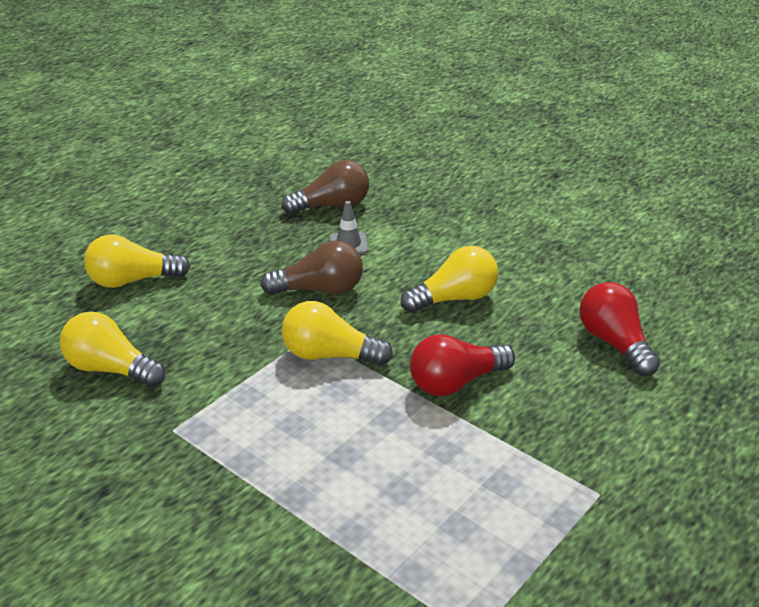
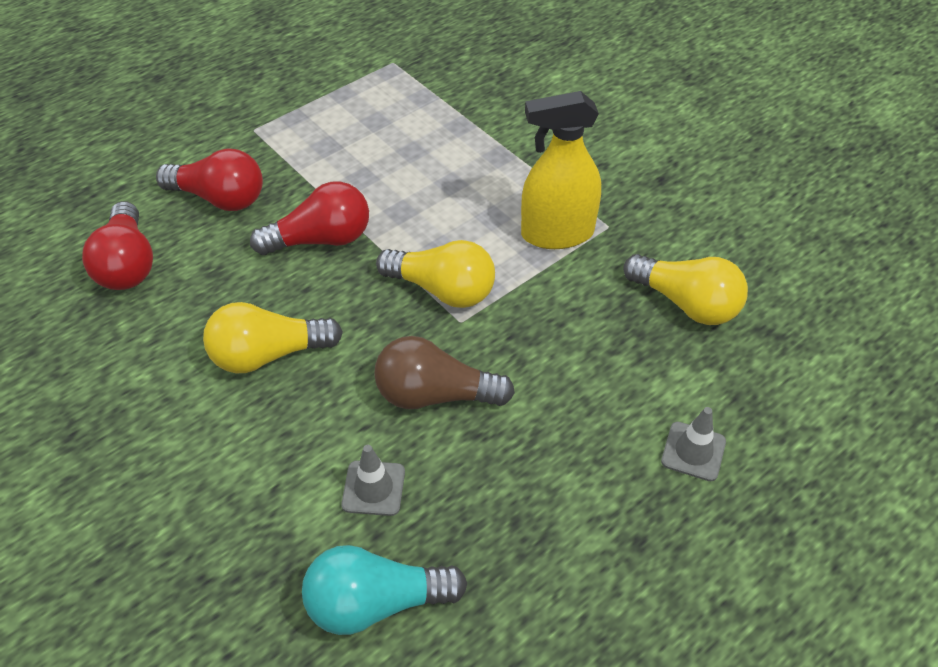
camera: 170 degrees left, 15 degrees up
(133, 281) = (693, 451): yellow light bulb -> grey traffic cone
(226, 415) = (557, 234): none -> yellow spray bottle
(332, 206) = (376, 603): brown light bulb -> turquoise light bulb
(578, 408) = (219, 198): none -> red light bulb

